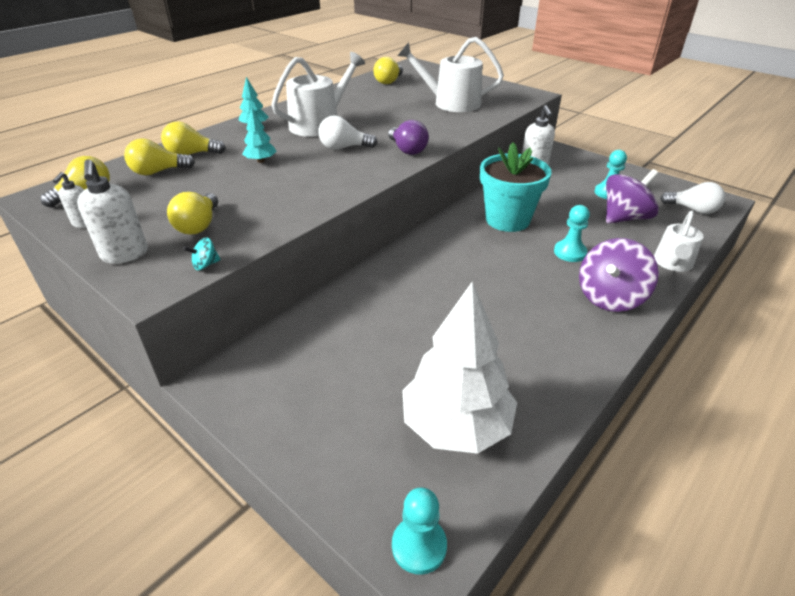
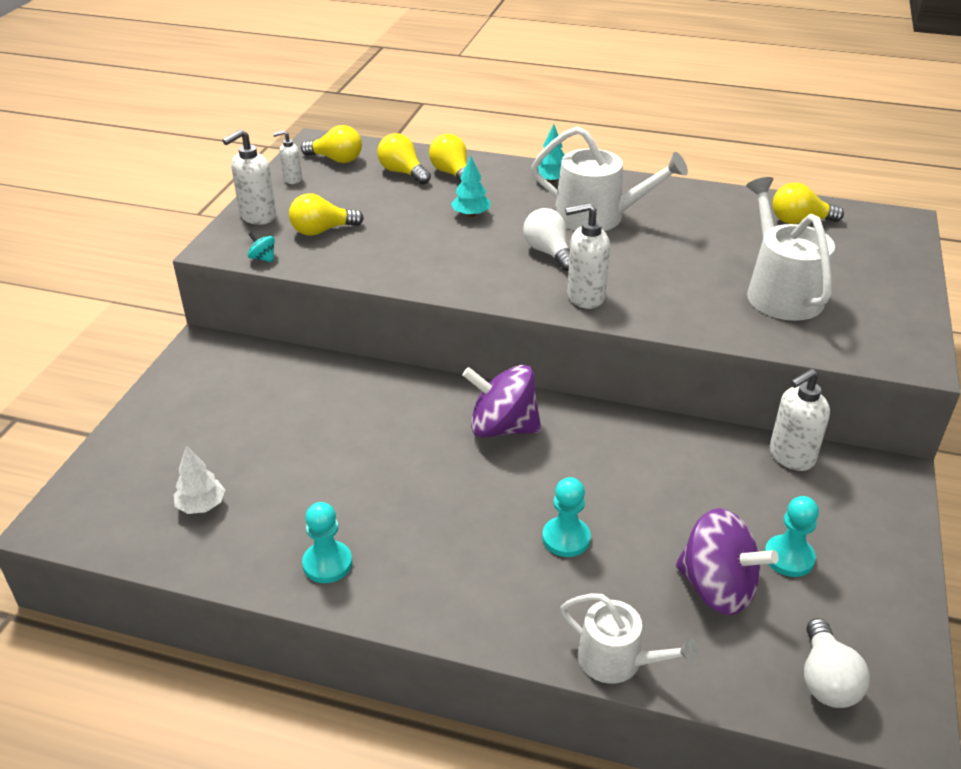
camera: 65 degrees right, 0 degrees up
(407, 150) = (585, 297): purple light bulb -> white soap dispenser
(419, 546) = (67, 516): turquoise pawn -> turquoise pawn (327, 563)
(456, 425) = (201, 506): white tree -> white tree, size x0.44
(507, 220) = (607, 461): turquoise flower pot -> none
(610, 297) = (480, 595): purple spinning top -> purple spinning top (502, 427)
(673, 263) = (617, 660): white watering can -> white watering can turned 150 degrees counterclockwise

